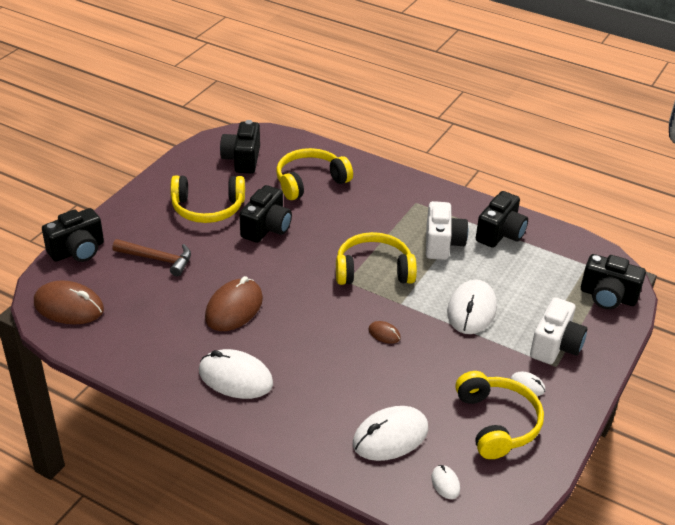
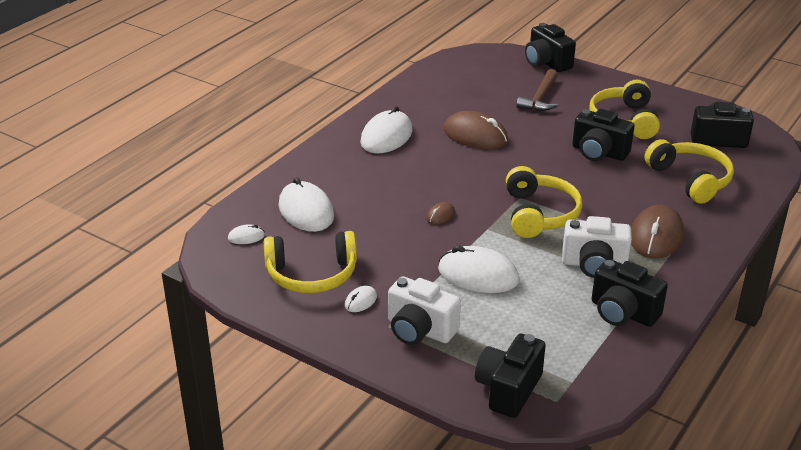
camera: 95 degrees right, 5 degrees down
(69, 306) = (474, 63): brown mouse -> brown mouse (656, 236)

